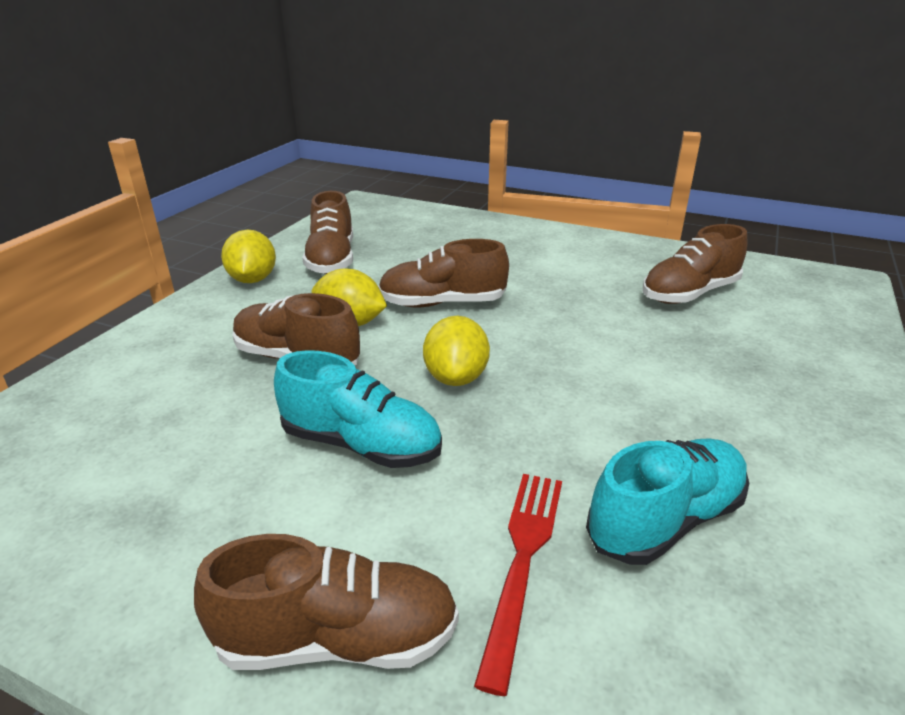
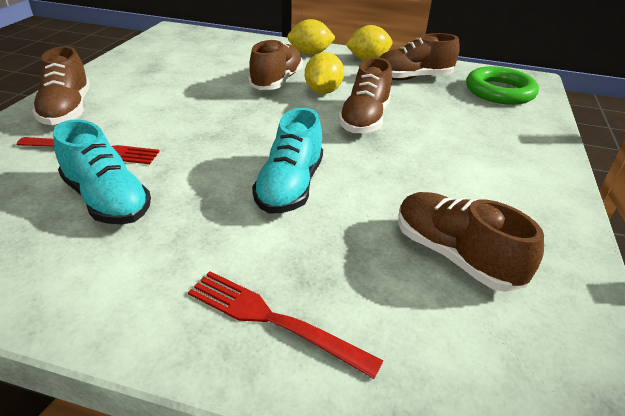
camera: 80 degrees right, 5 degrees up
(361, 445) = (194, 105): turquoise shoe -> turquoise shoe (290, 187)
(388, 222) = (499, 91): none -> green ring
(442, 303) = (364, 120): brown shoe -> brown shoe turned 150 degrees counterclockwise
(456, 378) = (263, 128): yellow lemon -> yellow lemon (310, 53)
(813, 385) = (273, 320): none -> red fork

